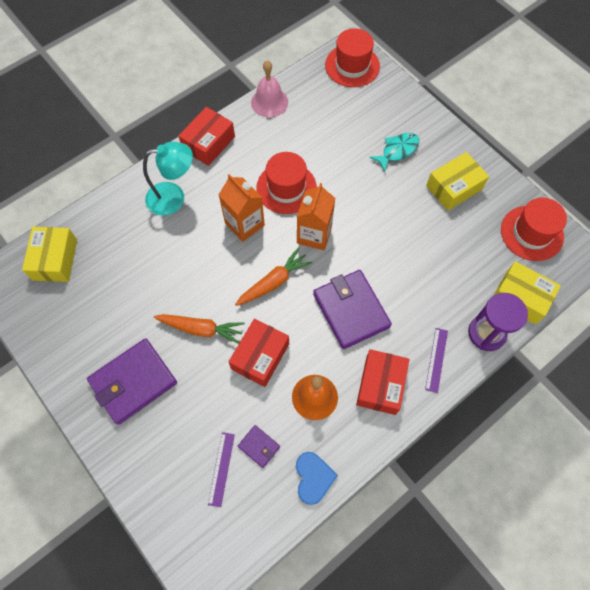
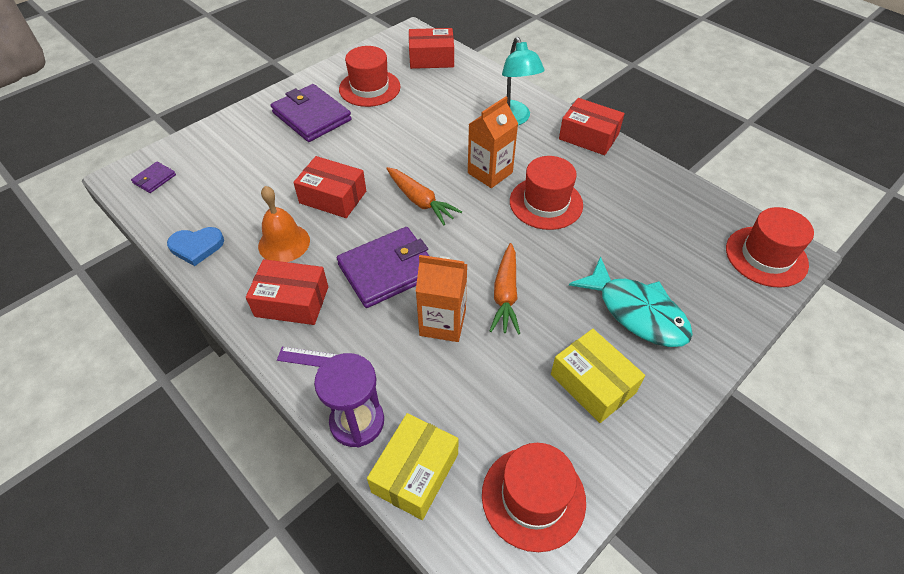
camera: 85 degrees right, 15 degrees down
(55, 260) = (431, 58): yellow box -> red box
(95, 323) = (369, 88): none -> red hat
(201, 329) = (364, 153): orange carrot -> orange carrot (505, 294)
(221, 469) = (220, 179): purple ruler -> none
(259, 446) = (237, 203): purple wallet -> purple wallet (154, 179)
(269, 102) = (666, 180): pink bell -> none
(314, 235) = (486, 231): orange carton -> orange carton (442, 323)
(397, 151) = (637, 312): turquoise fish -> turquoise fish, size x1.60

